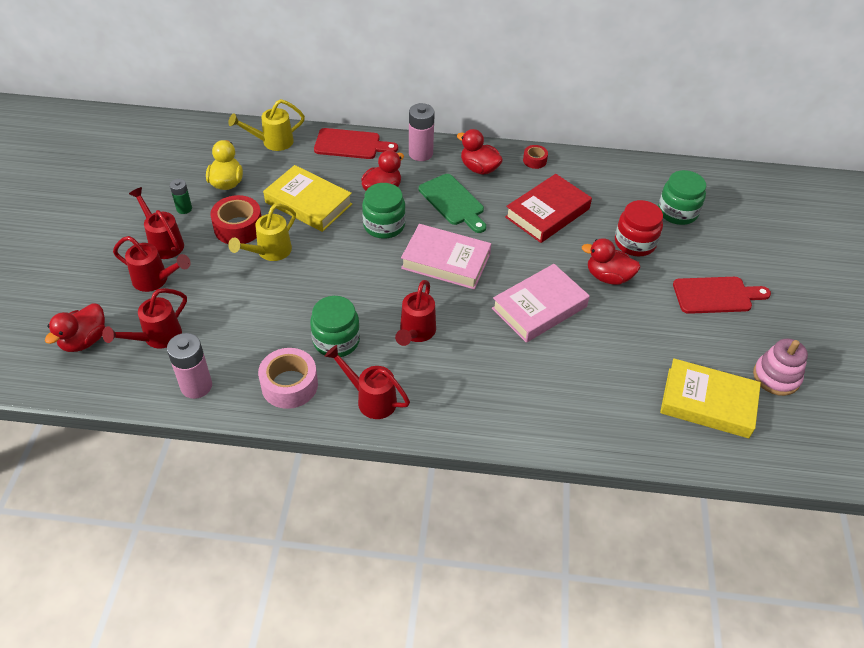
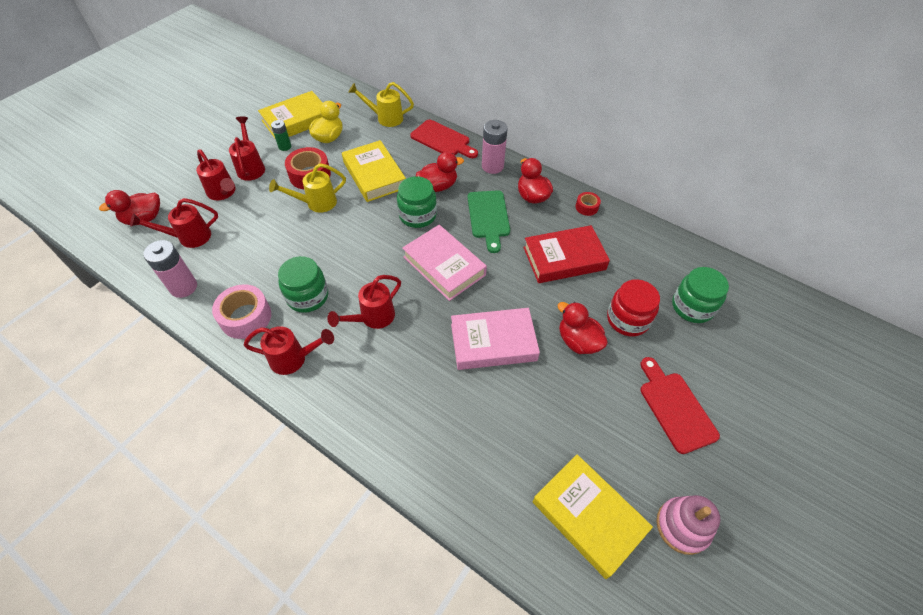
camera: 30 degrees right, 5 degrees up
(173, 177) = (296, 120): none -> yellow book
(370, 399) = (294, 359): red watering can -> red watering can turned 120 degrees clockwise
(716, 295) = (675, 408): red cutting board -> red cutting board turned 135 degrees counterclockwise

